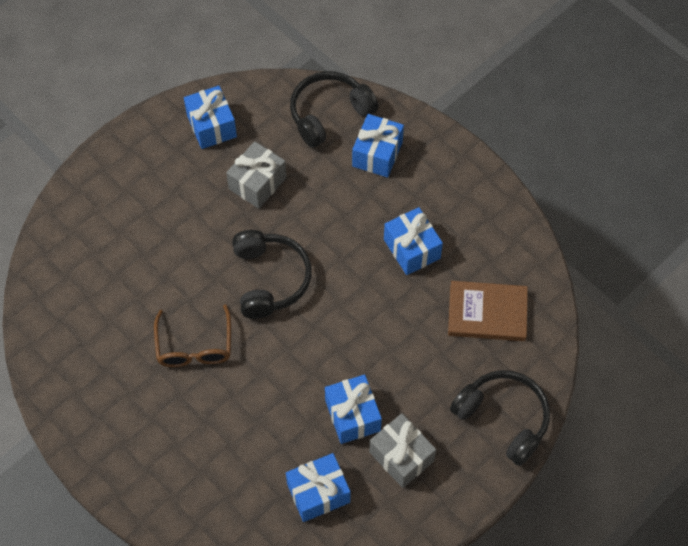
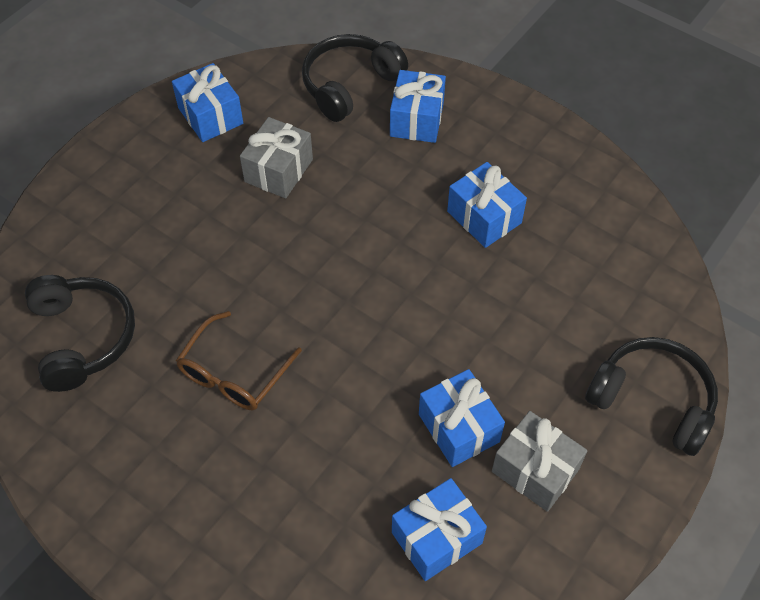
camera: 10 degrees left, 5 degrees down
(194, 346) = (234, 373): brown glasses -> brown glasses turned 45 degrees clockwise
(270, 279) = (316, 277): black headphones -> black headphones (83, 337)
(487, 313) = (596, 277): brown book -> none

